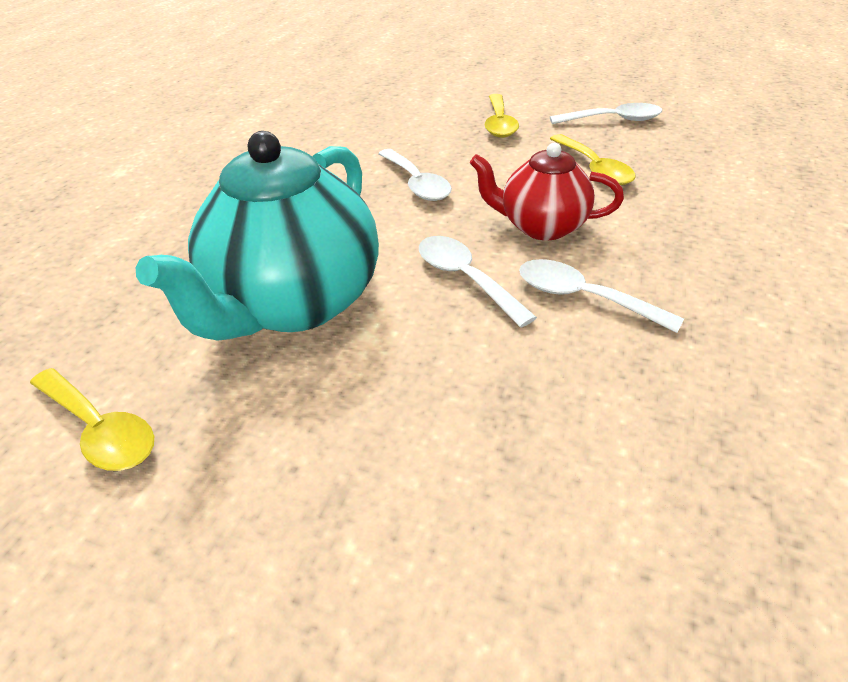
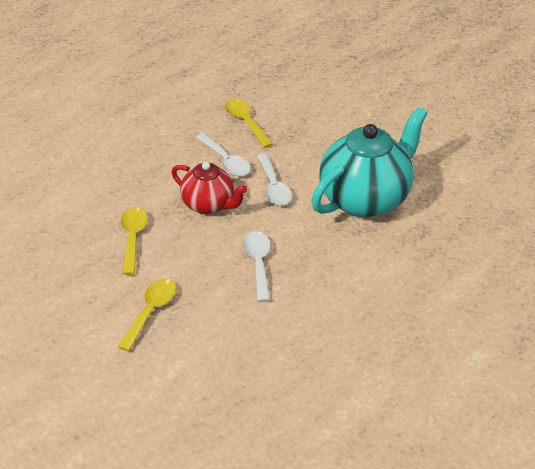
camera: 160 degrees left, 0 degrees up
(100, 429) = (456, 168): yellow spoon -> yellow spoon (245, 122)
(613, 120) = (62, 284): white spoon -> none

